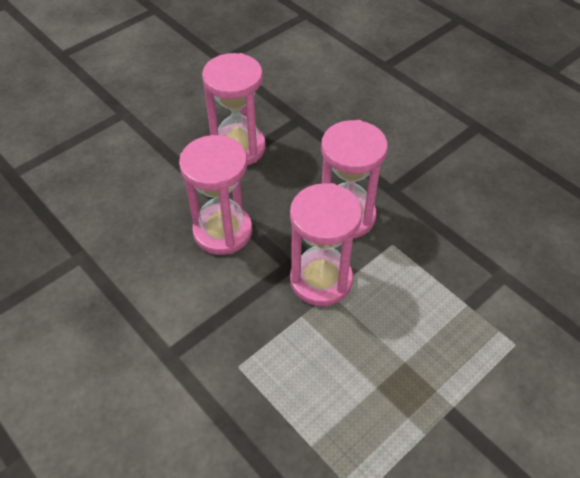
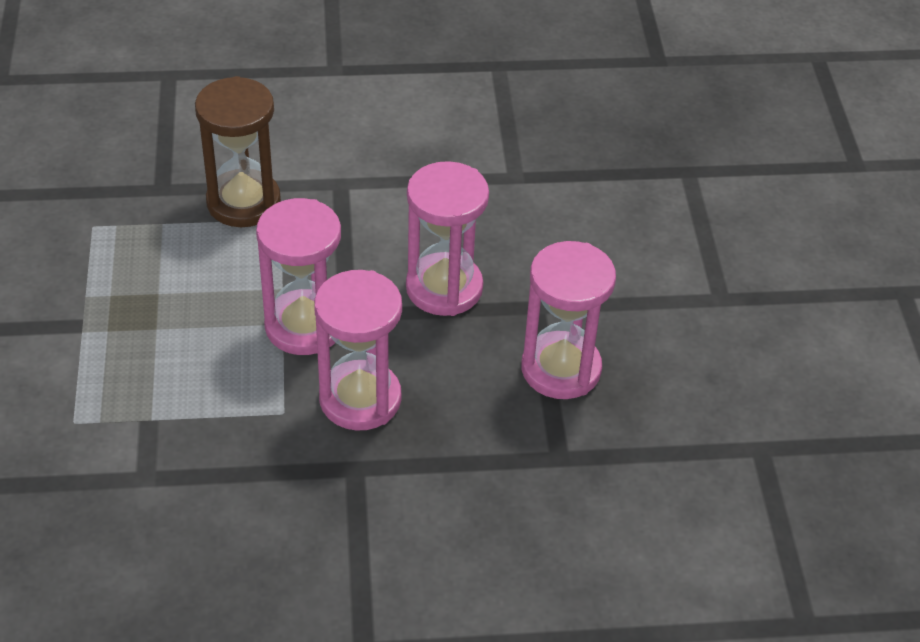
camera: 125 degrees right, 5 degrees down
(241, 406) = (243, 202): none -> brown hourglass

